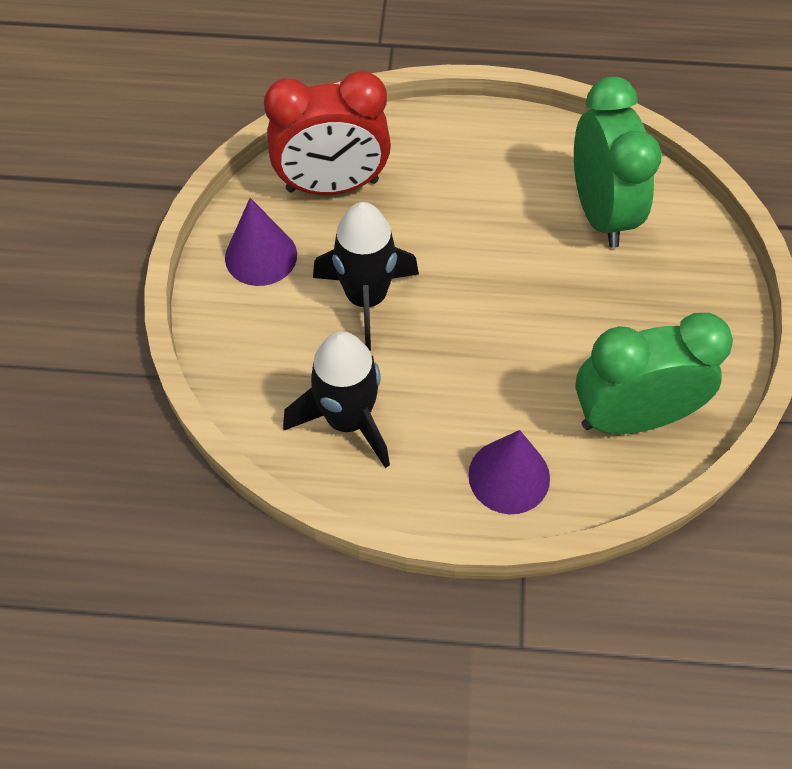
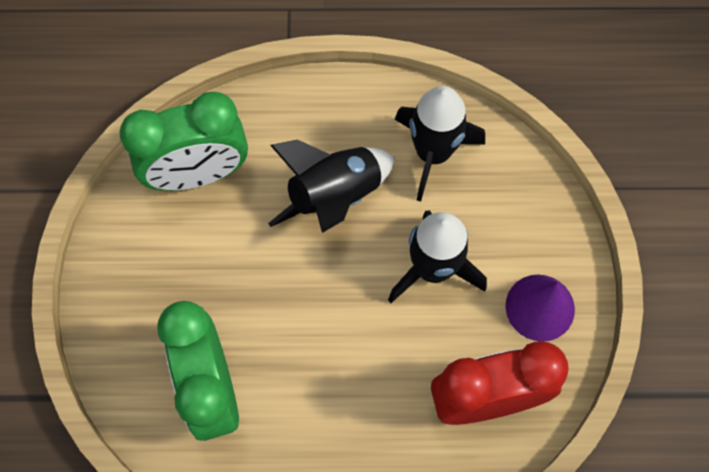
camera: 175 degrees right, 10 degrees up
(469, 380) = (335, 196): none -> black rocket
(509, 476) = (299, 118): purple cone -> none

